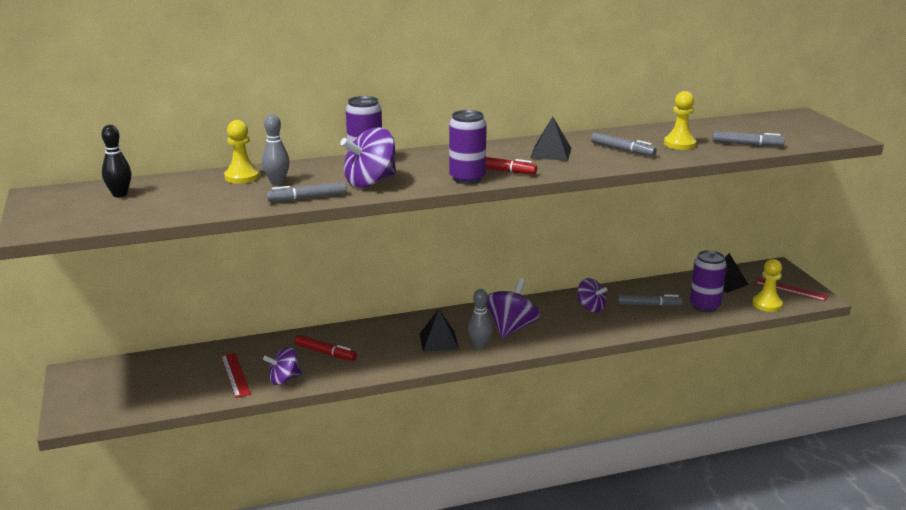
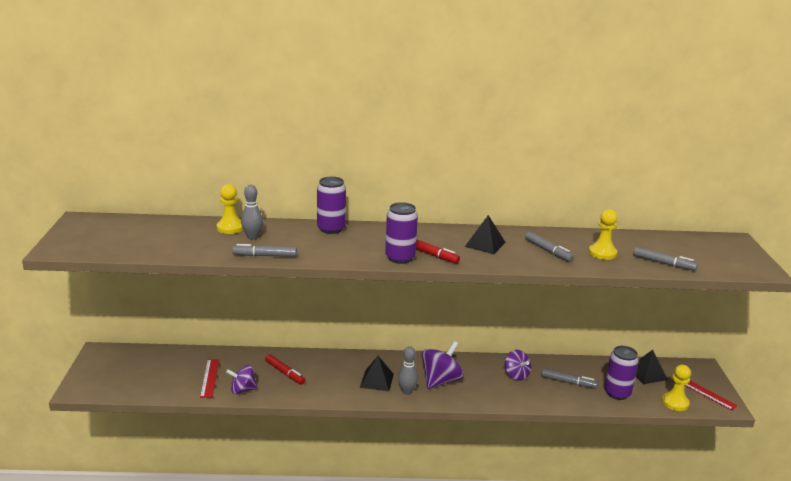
camera: 15 degrees right, 0 degrees up
(120, 194) = (134, 229): black bowling pin -> none
(370, 182) = (322, 249): purple spinning top -> none

